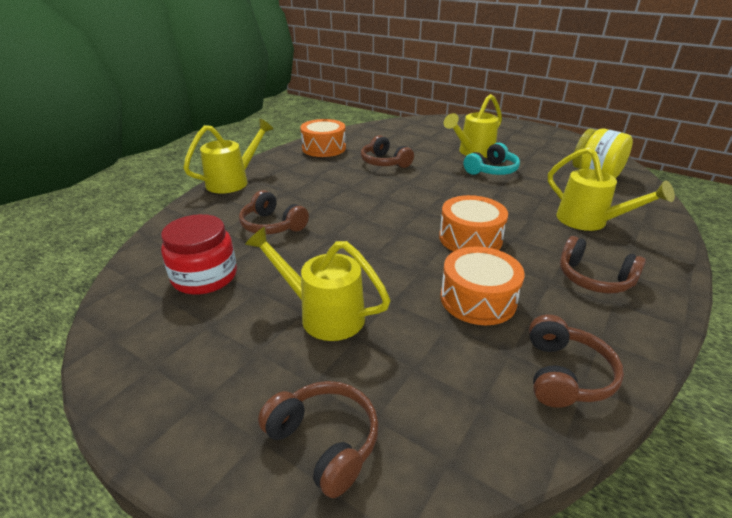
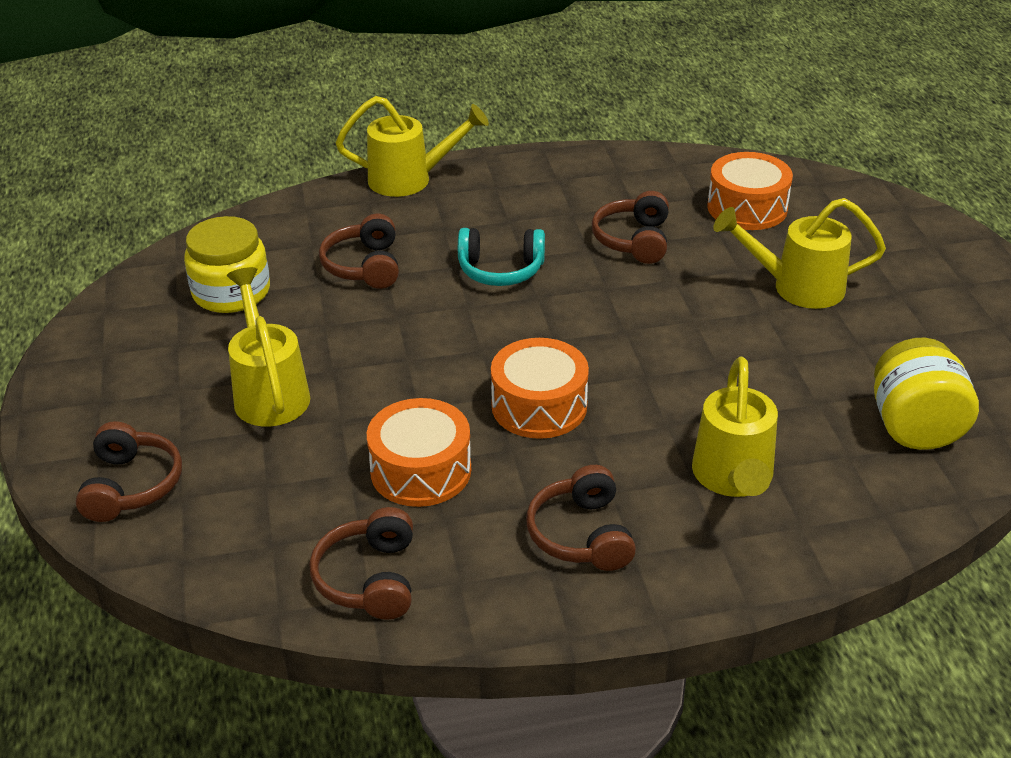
camera: 45 degrees right, 5 degrees up
(204, 276) = (231, 292): red jar -> yellow jar
(324, 148) = (594, 175): orange drum -> orange drum (747, 208)
(492, 170) = (762, 332): turquoise headphones -> turquoise headphones (501, 270)
(565, 374) = (369, 578): brown headphones -> brown headphones turned 120 degrees clockwise

